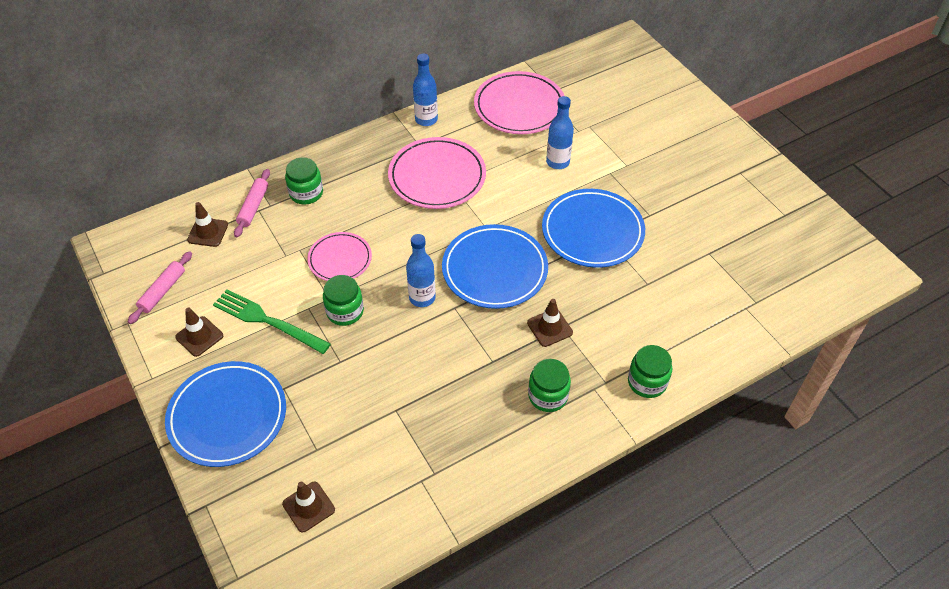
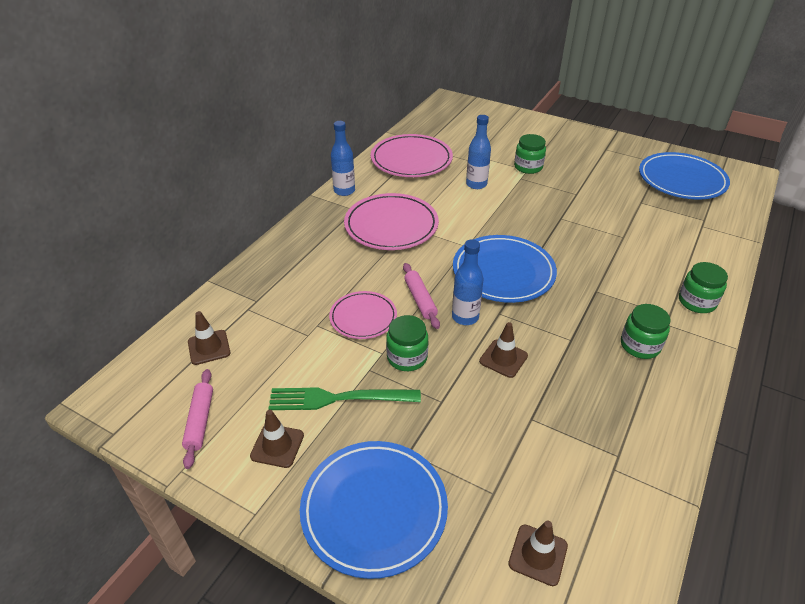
camera: 30 degrees left, 10 degrees down
(253, 207) = (240, 308): pink rolling pin -> pink rolling pin (420, 300)
(306, 193) = (284, 278): green jar -> green jar (528, 167)
(549, 328) = (588, 295): brown traffic cone -> brown traffic cone (503, 358)
(592, 231) = (548, 219): blue plate -> blue plate (681, 180)

